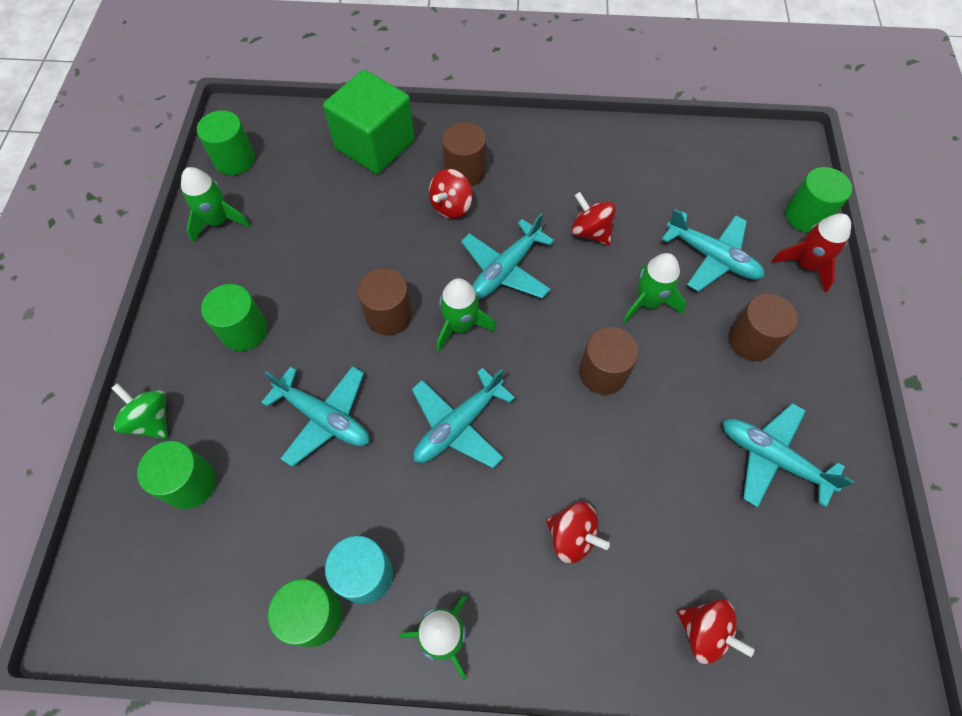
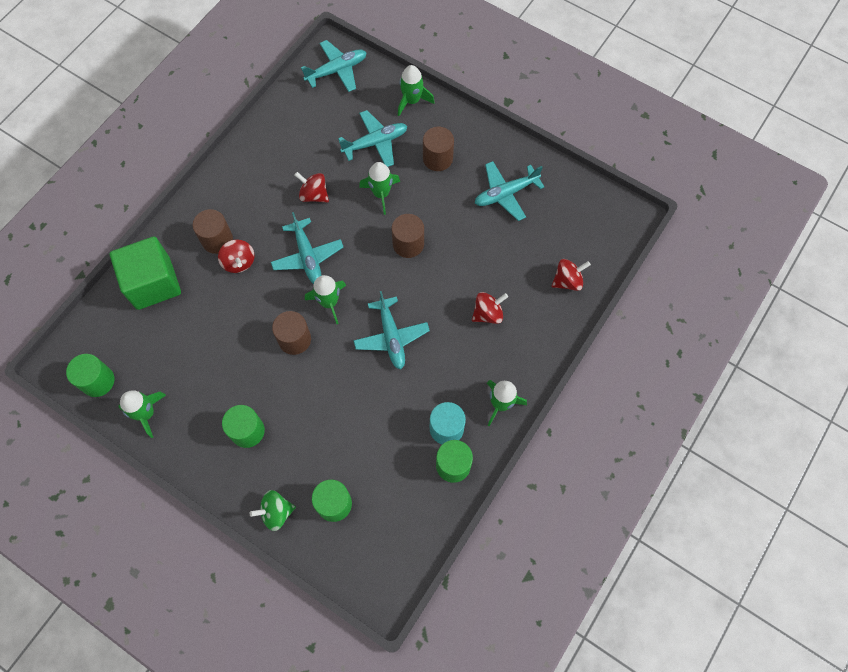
camera: 60 degrees left, 5 degrees up
(324, 418) = (340, 409): turquoise plane -> turquoise plane (337, 70)
(590, 232) = (314, 195): red spinning top -> red spinning top turned 45 degrees clockwise
(805, 265) = (412, 100): red rocket -> green rocket
(806, 216) = (382, 77): green cylinder -> none

